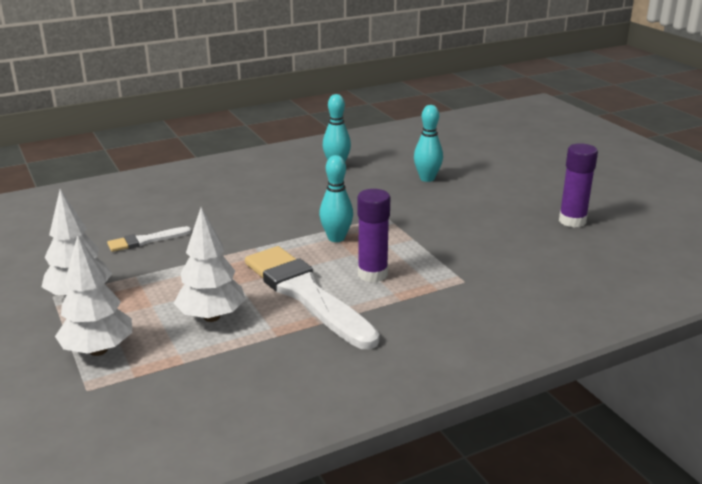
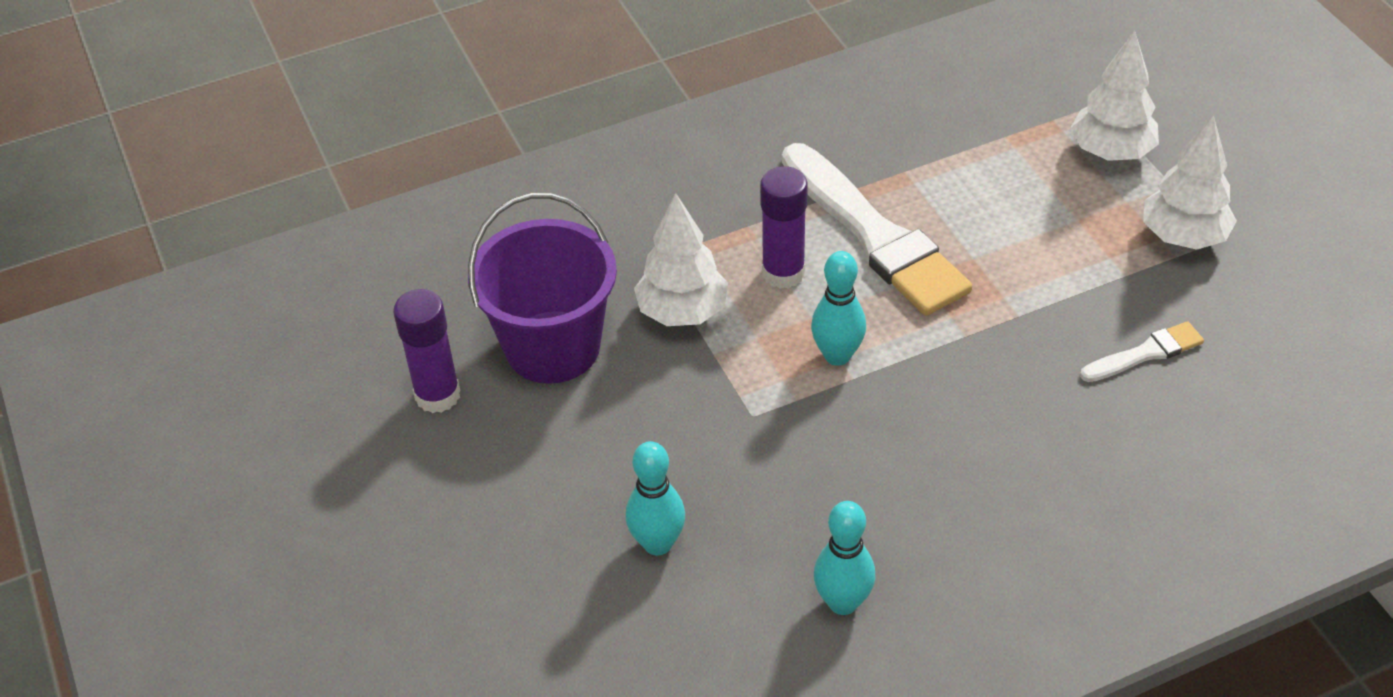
camera: 175 degrees left, 20 degrees up
(212, 317) = (992, 199): white tree -> white tree (682, 312)
(514, 240) = (553, 347): none -> purple bucket

